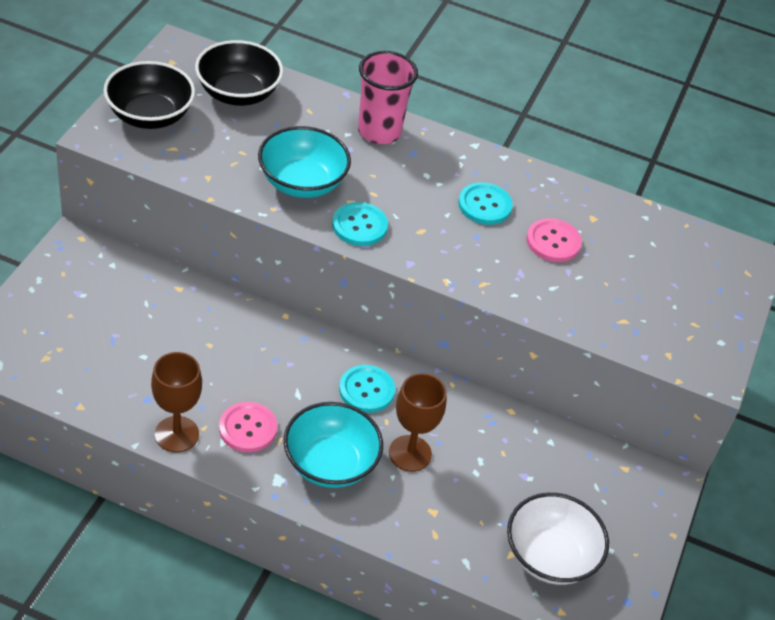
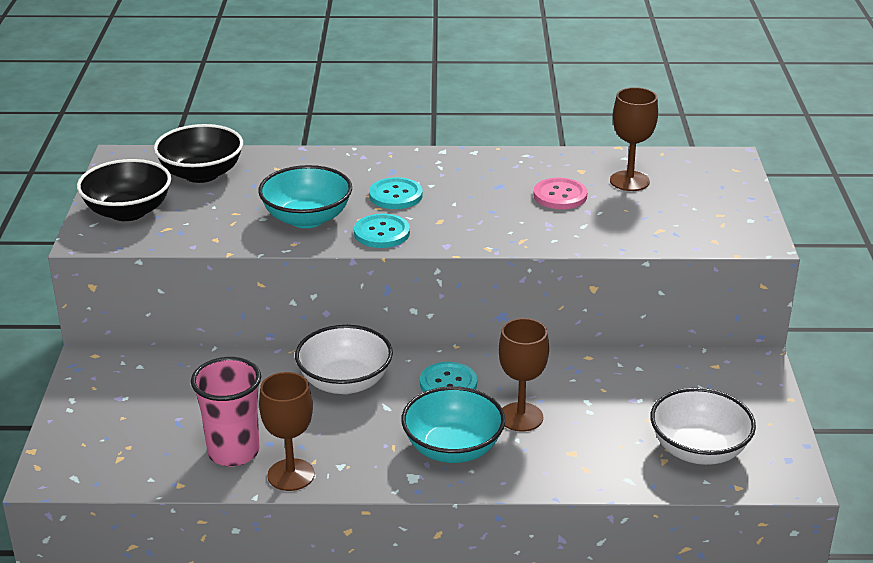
camera: 15 degrees left, 15 degrees down
(248, 428) = (357, 448): pink button -> none
(277, 352) = (345, 382): none -> white bowl
(379, 132) = (351, 165): pink cup -> pink cup (233, 452)
(485, 205) = (482, 188): turquoise button -> turquoise button (395, 195)
(632, 248) = (629, 181): none -> brown goblet

